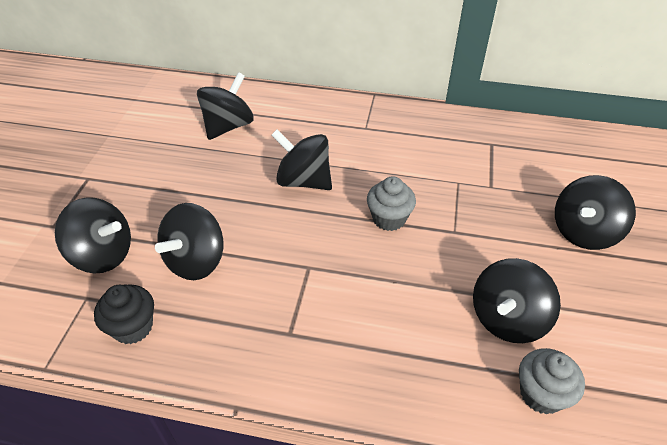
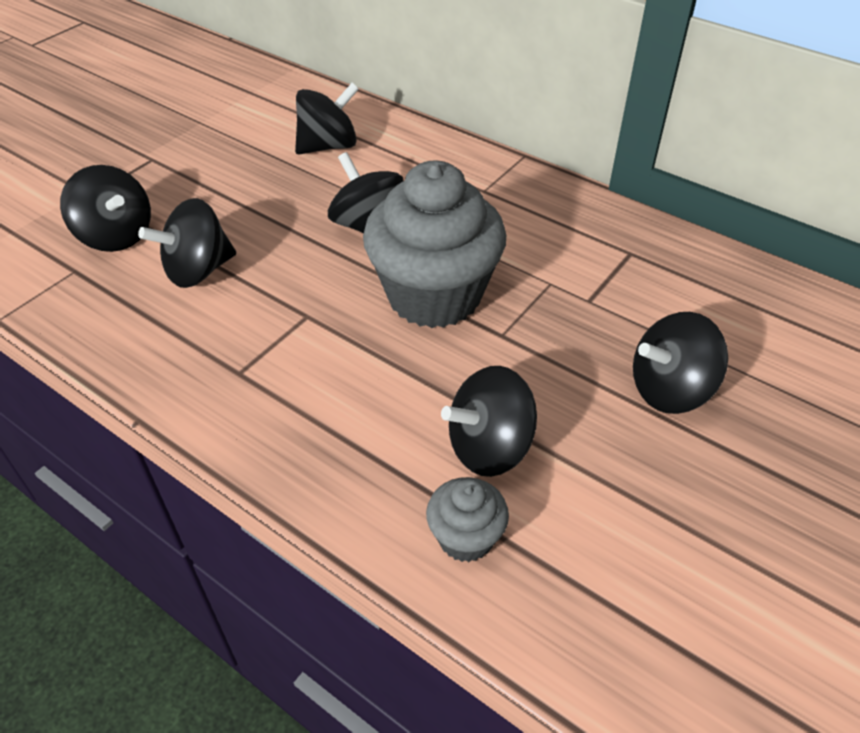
camera: 25 degrees right, 0 degrees up
(133, 327) = (97, 311): black cupcake -> none
(389, 218) = (434, 296): grey cupcake -> grey cupcake, size x2.18

